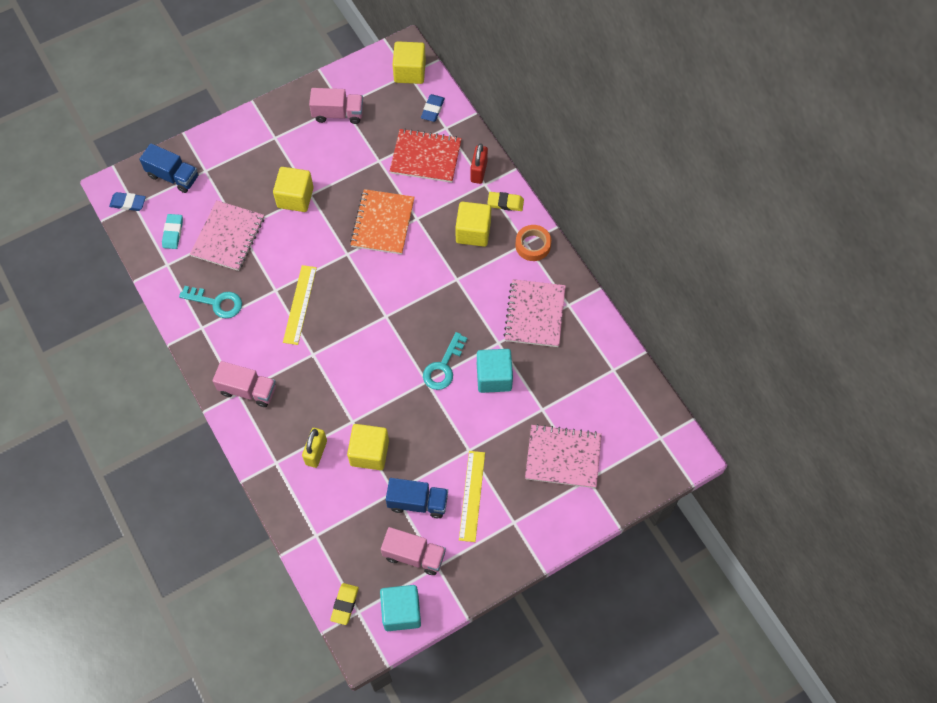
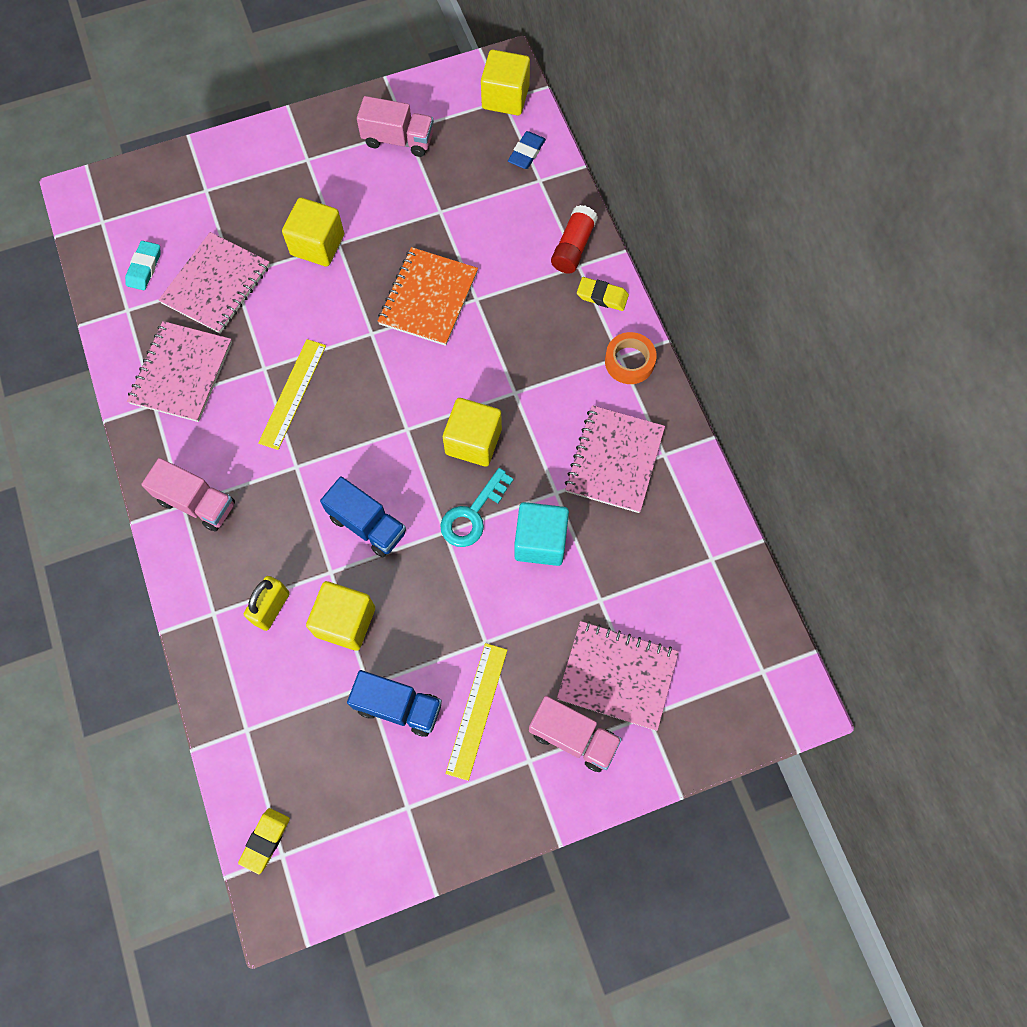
camera: 10 degrees right, 5 degrees up
(128, 203) = (94, 218): blue eraser -> none
(173, 176) = (162, 191): blue truck -> blue truck (367, 525)
(217, 302) = (181, 373): turquoise key -> pink notebook
(401, 612) = (343, 867): turquoise cube -> none
(414, 555) = (378, 785): pink truck -> pink truck (573, 737)
(426, 157) = (504, 216): red notebook -> none
(473, 232) = (550, 330): yellow cube -> yellow cube (473, 441)
(478, 171) = (573, 247): red padlock -> red glue stick

